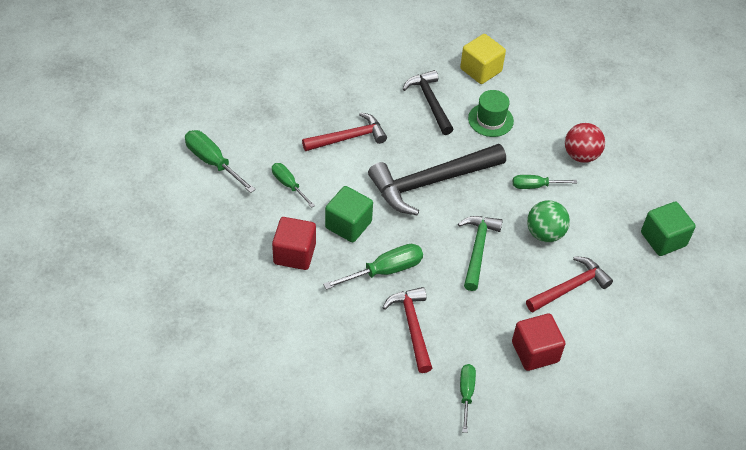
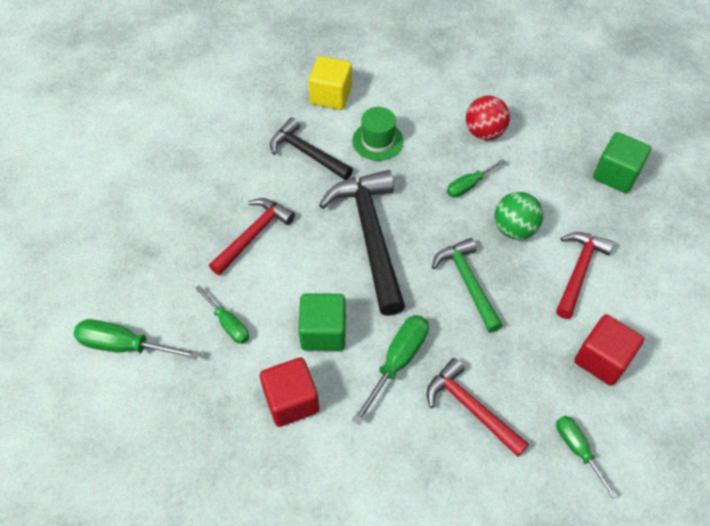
camera: 30 degrees left, 5 degrees up
(288, 185) = (228, 324): green screwdriver -> green screwdriver turned 150 degrees counterclockwise
(431, 182) = (371, 236): black hammer -> black hammer turned 135 degrees clockwise

